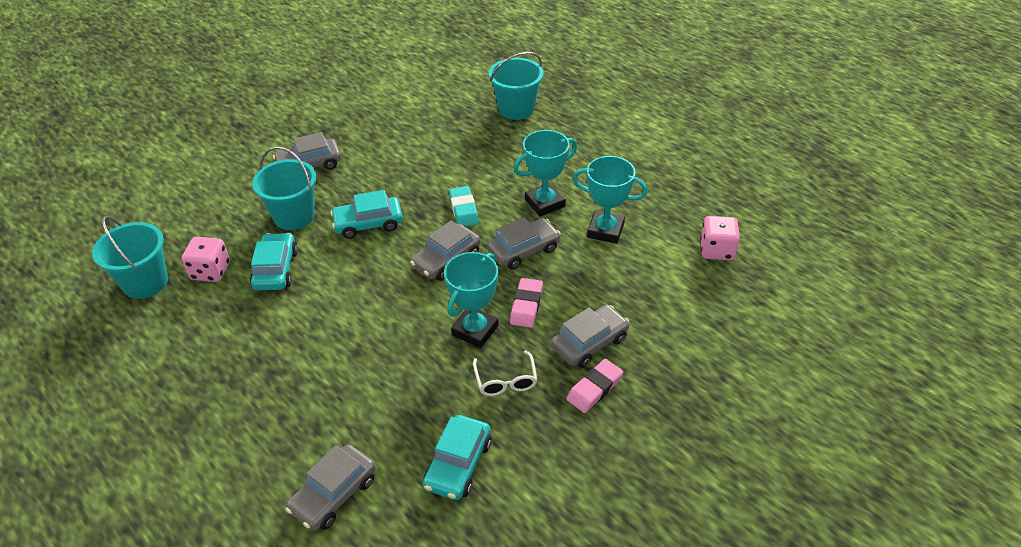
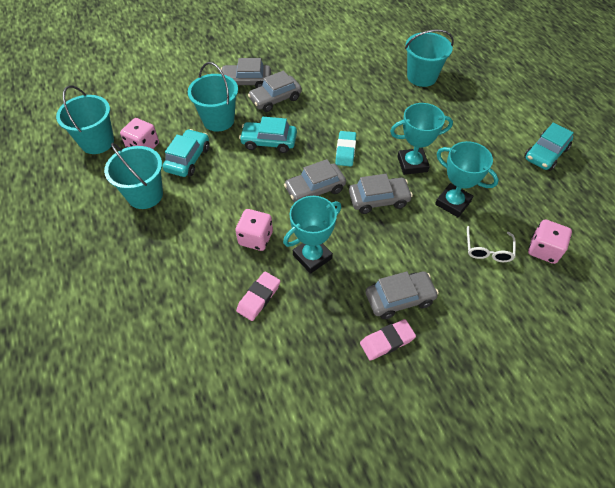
camera: 20 degrees right, 10 degrees up
(240, 324) = (145, 195): none -> turquoise bucket
(334, 494) = (151, 357): grey car -> grey car (275, 99)
(400, 331) = (255, 238): none -> pink dice
(458, 464) = (252, 368): turquoise car -> turquoise car (545, 154)
(506, 381) = (318, 309): white glasses -> white glasses (488, 250)
(526, 305) = (361, 248): pink eraser -> pink eraser (259, 297)

